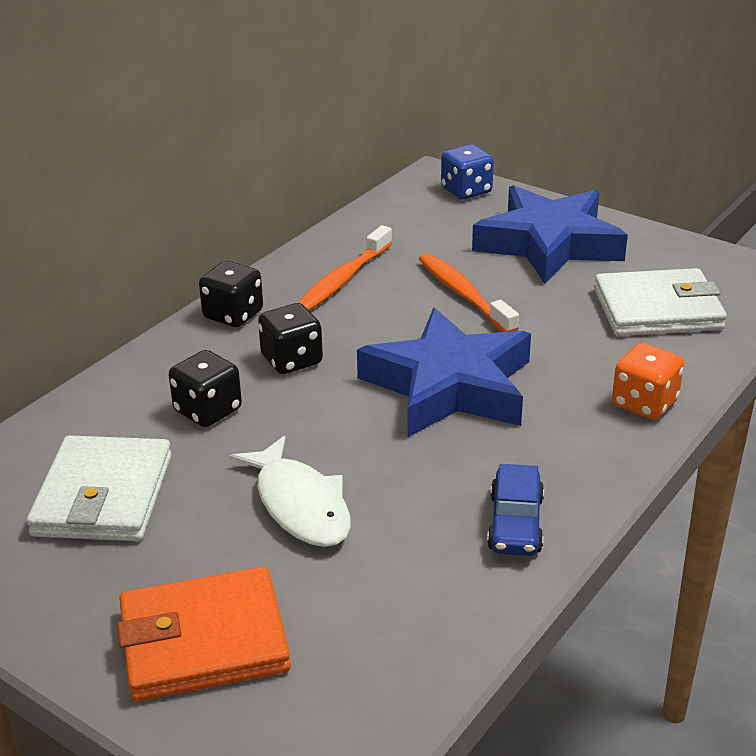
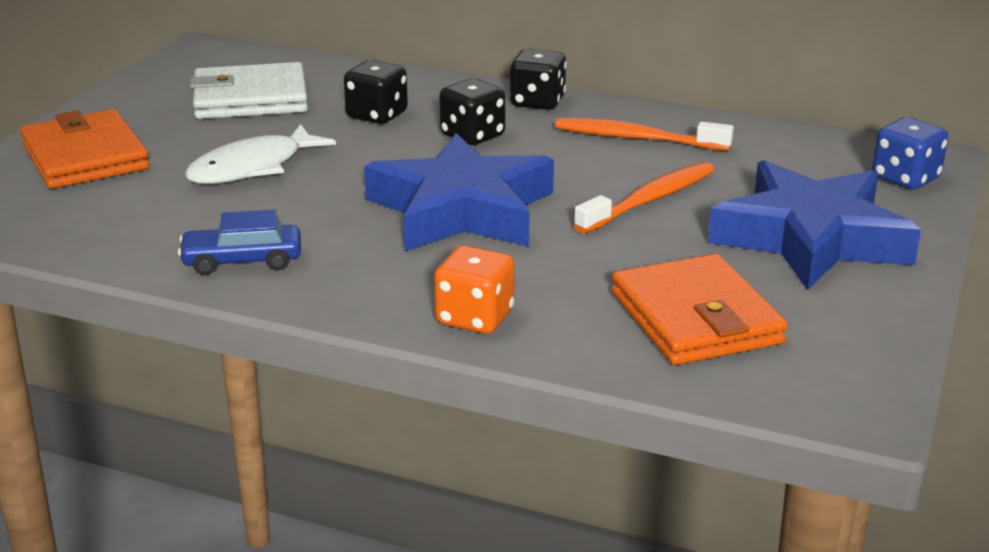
camera: 75 degrees right, 5 degrees down
(657, 309) = (695, 318): white wallet -> orange wallet

